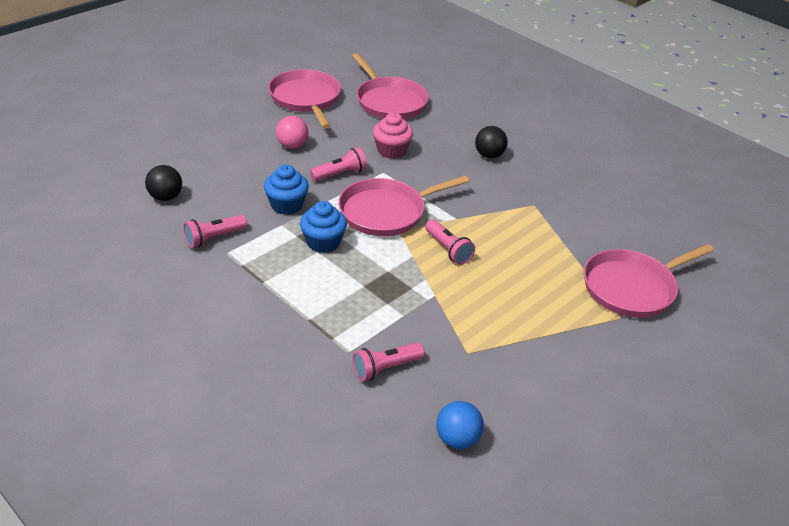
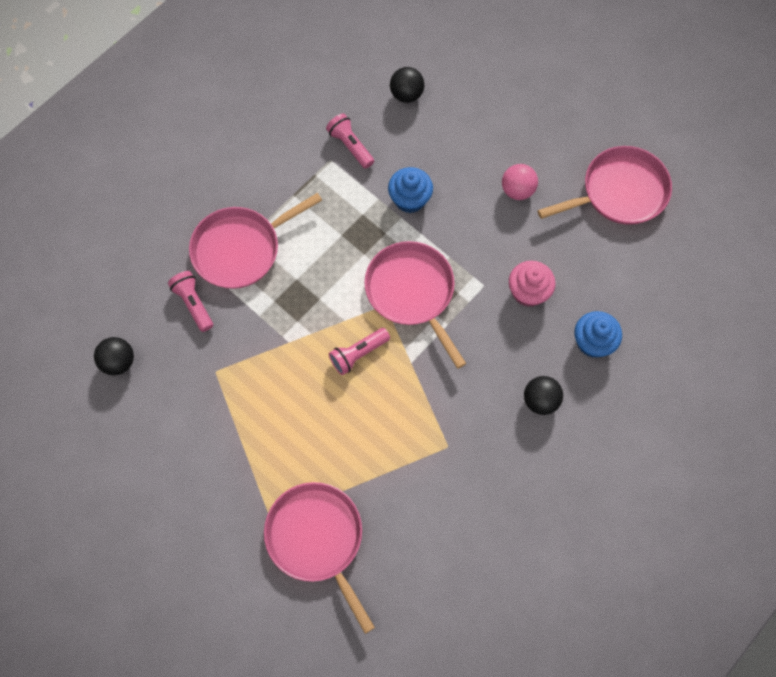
camera: 90 degrees right, 30 degrees up
(323, 242) = (355, 238): blue cupcake -> blue cupcake (593, 342)
(340, 174) = (472, 242): pink flashlight -> none
(389, 101) = (637, 284): pink pan -> pink pan (240, 249)
(457, 439) = (119, 362): blue ball -> black ball

